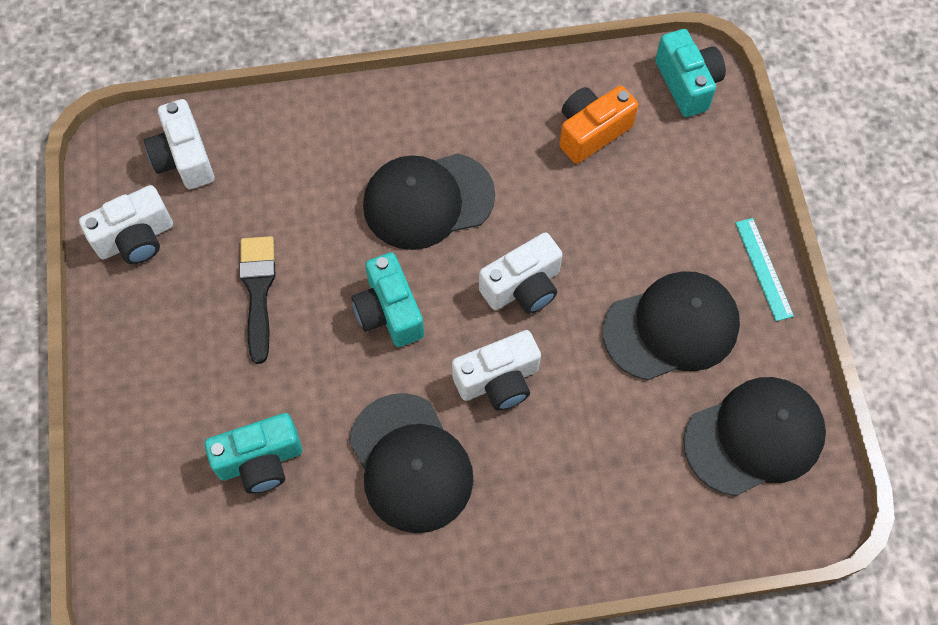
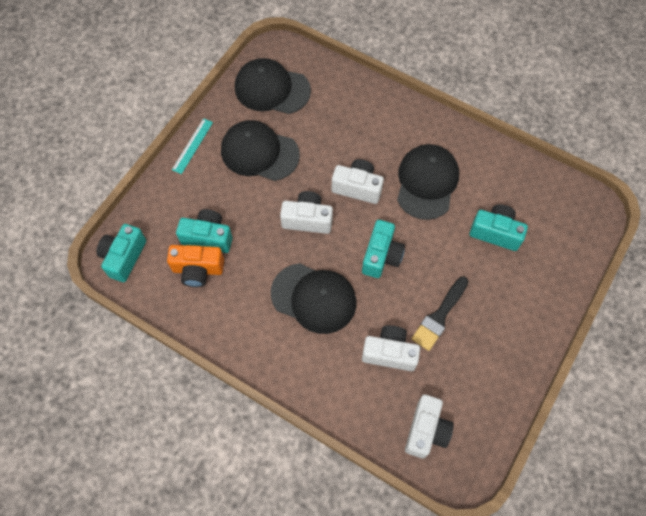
camera: 140 degrees left, 0 degrees up
(136, 239) = (486, 398): white camera -> white camera (389, 353)
(619, 174) = (208, 237): none -> turquoise camera

